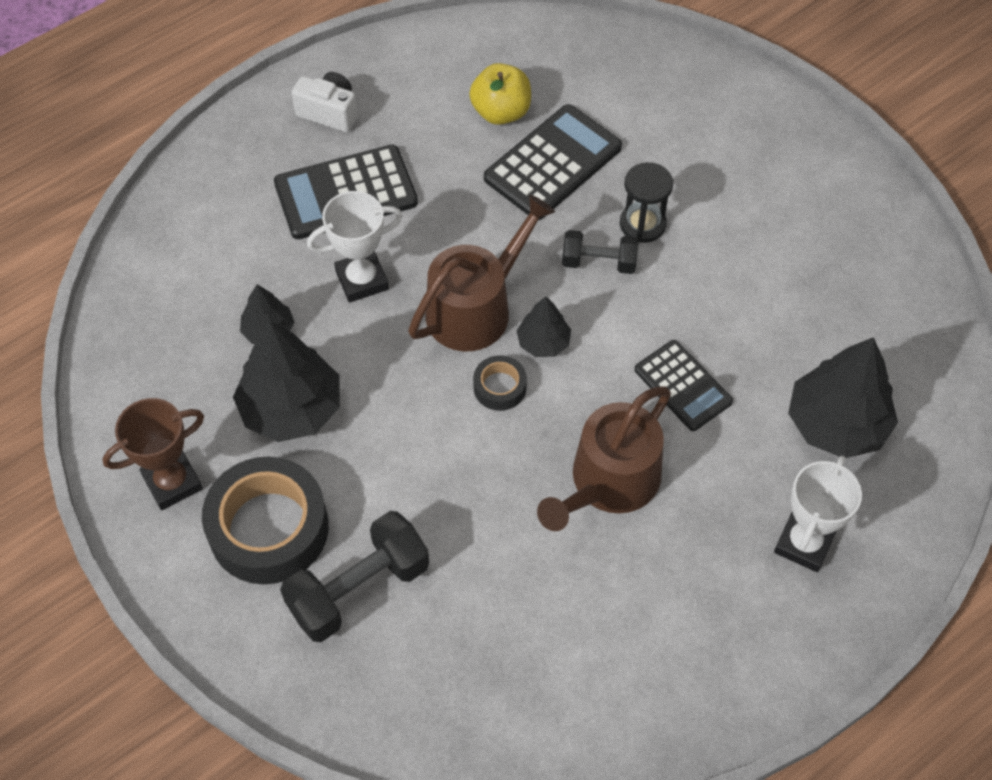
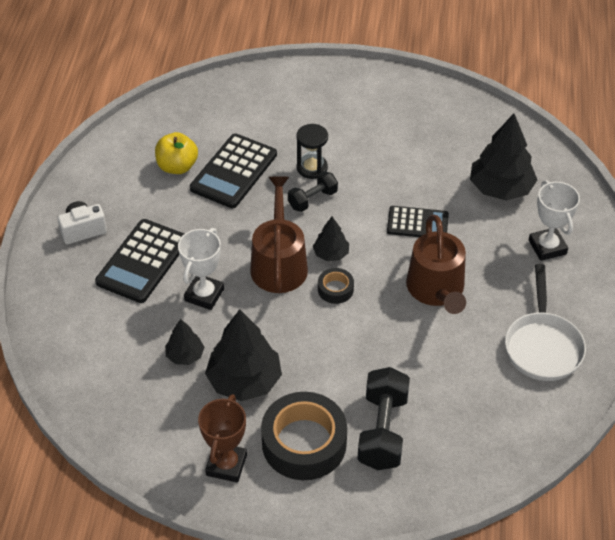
camera: 45 degrees left, 10 degrees down
(553, 163) = (234, 172): black calculator -> black calculator turned 150 degrees counterclockwise
(648, 655) = (542, 346): none -> white pan

